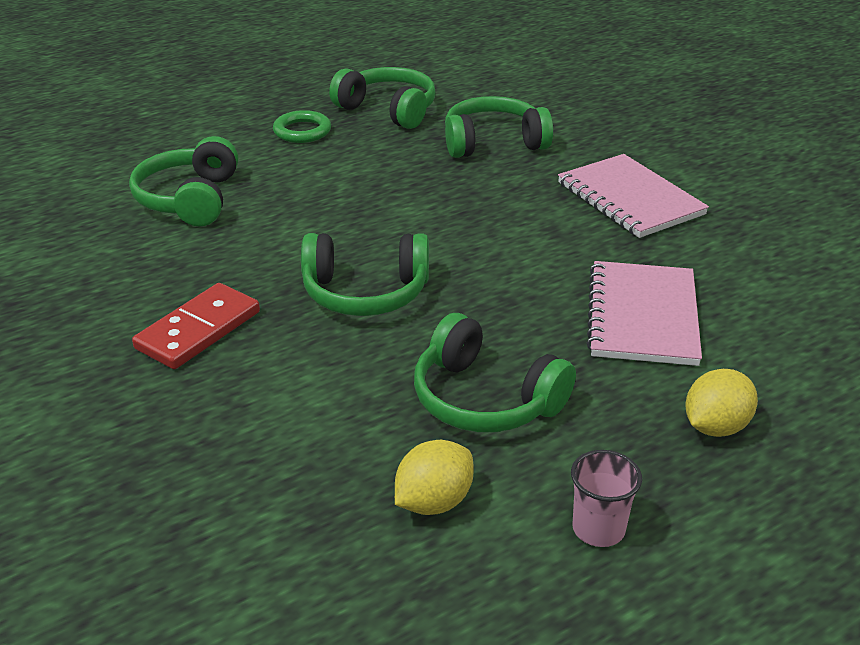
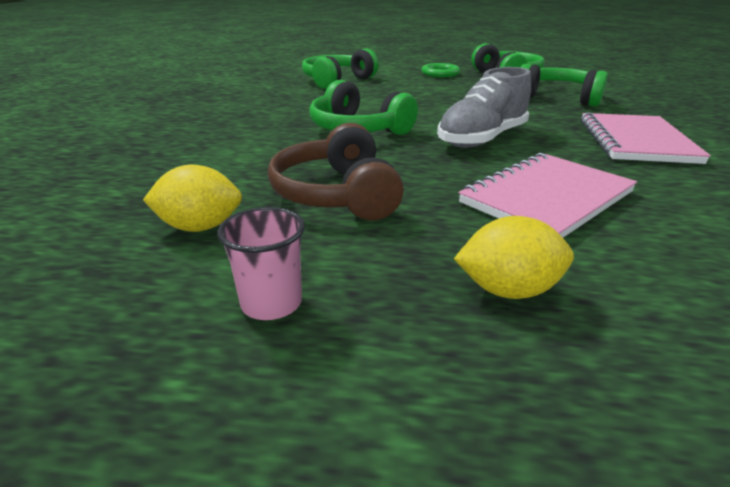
camera: 40 degrees right, 5 degrees down
(198, 330) = (246, 117): red domino -> none
(485, 399) = (337, 194): green headphones -> brown headphones
(505, 254) = (482, 139): none -> grey shoe

